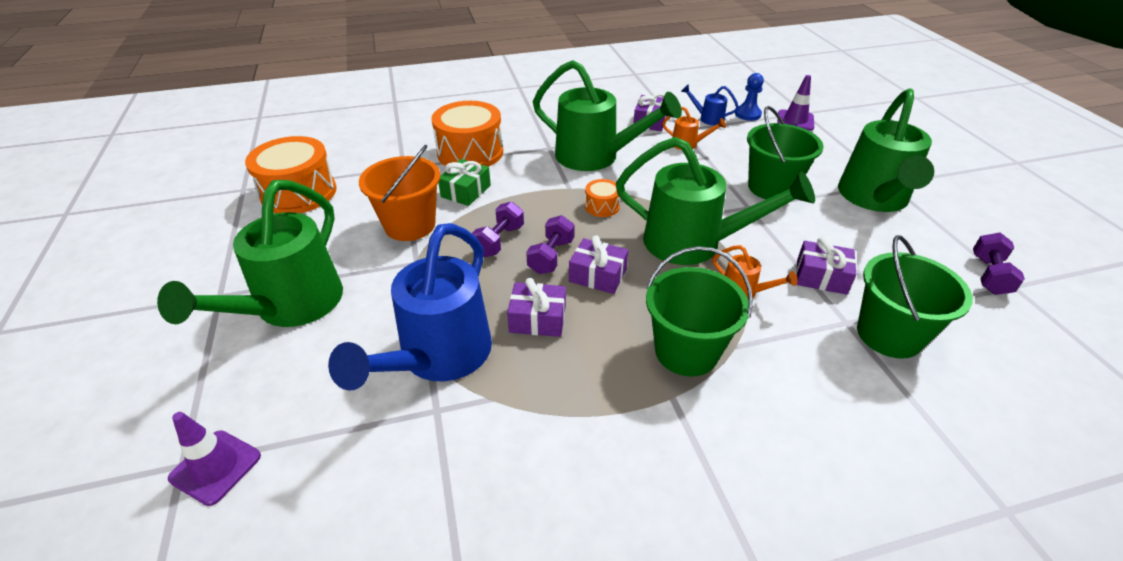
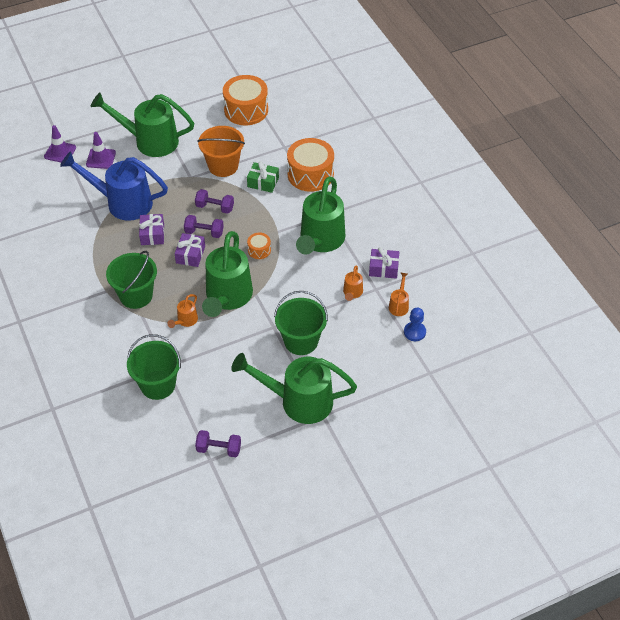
camera: 80 degrees right, 10 degrees up
(708, 118) = (399, 305): blue watering can -> orange watering can
(795, 120) = (412, 364): purple traffic cone -> purple traffic cone (101, 158)
(821, 277) = (204, 359): purple gift -> none

